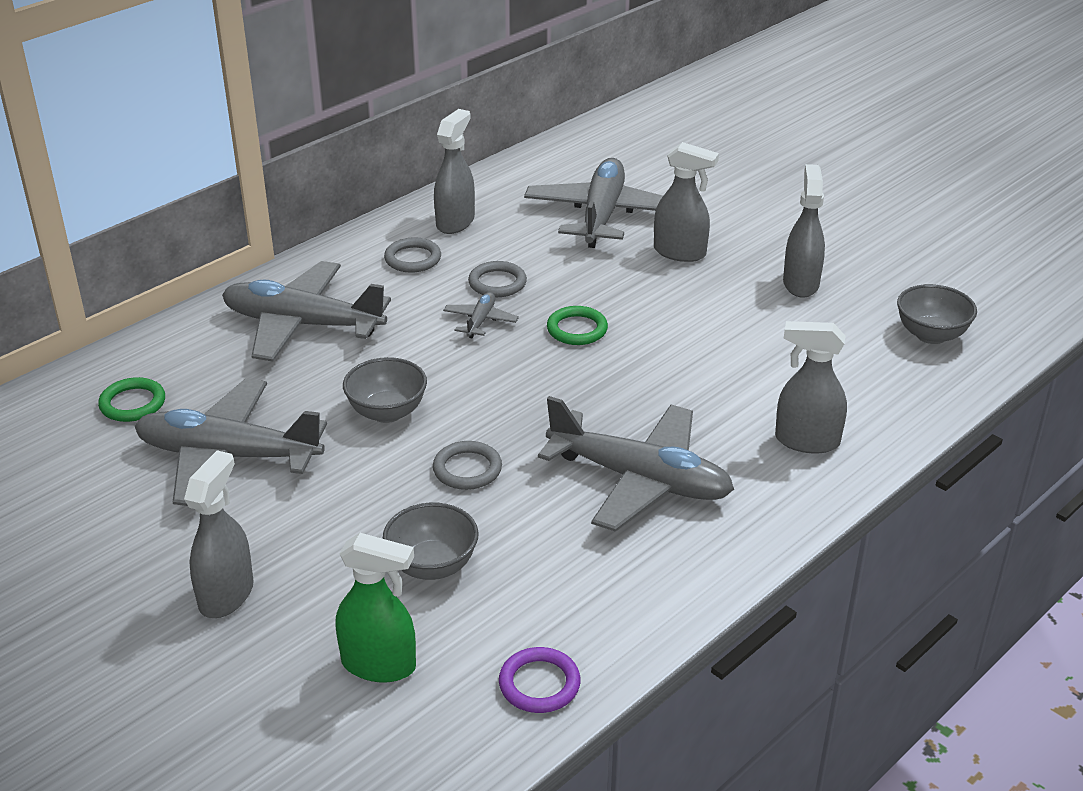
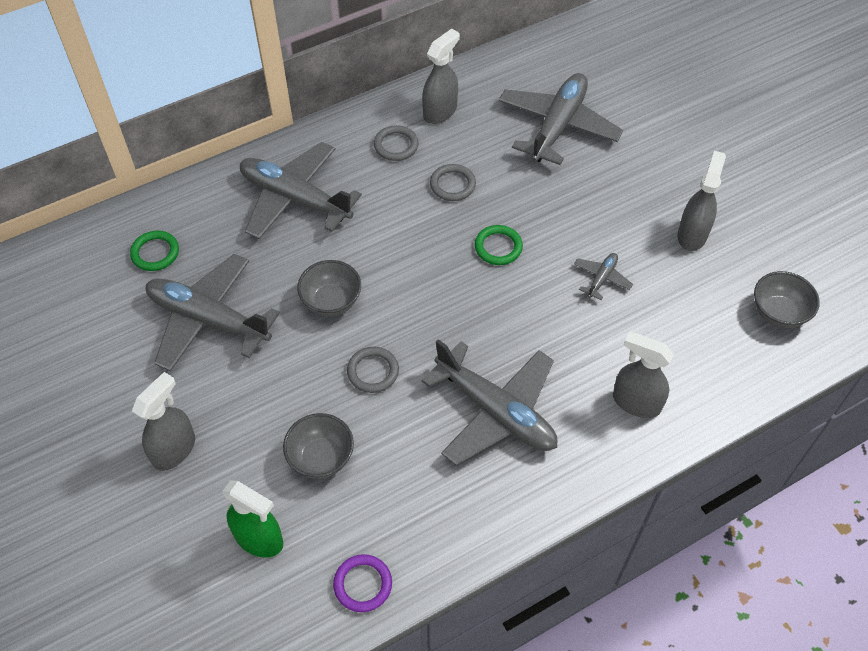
camera: 15 degrees right, 20 degrees up
(480, 321) = (427, 223): grey plane -> grey plane (601, 278)
(680, 252) = (606, 180): grey spray bottle -> none

